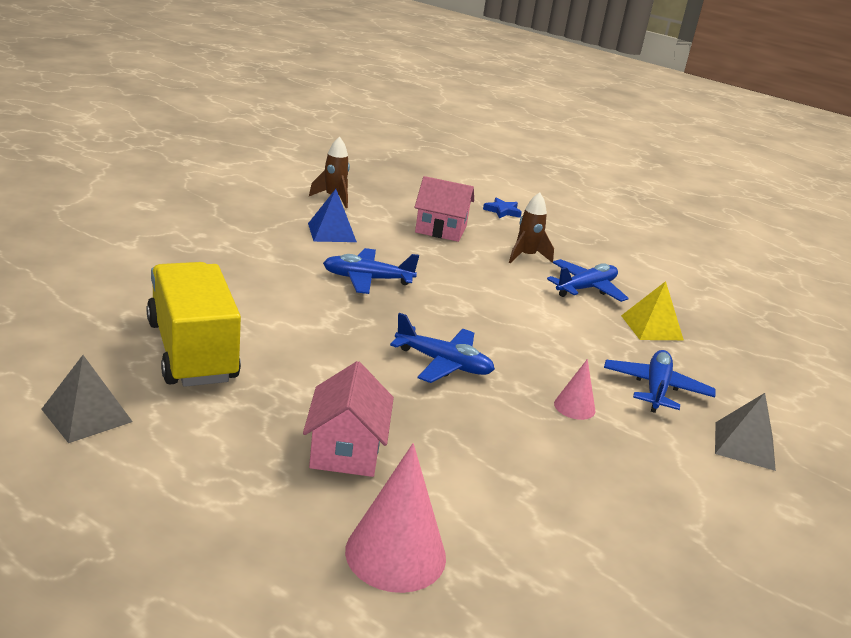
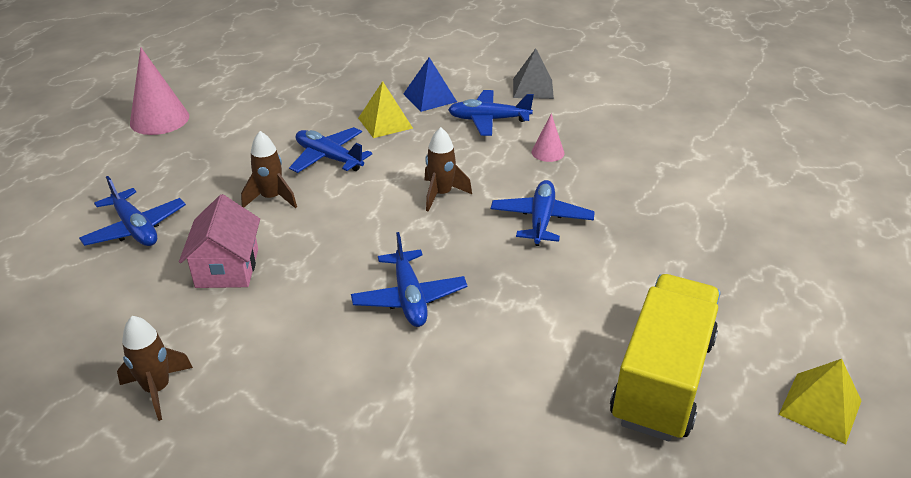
camera: 100 degrees left, 10 degrees up
(87, 415) = (820, 407): grey pyramid -> yellow pyramid
(192, 351) = (662, 379): yellow truck -> yellow truck turned 150 degrees clockwise
(332, 232) = (291, 358): blue pyramid -> blue pyramid (430, 97)
(346, 450) = (708, 246): pink house -> none
(395, 553) = (781, 205): pink cone -> pink cone (159, 119)
(502, 211) = (135, 228): blue star -> blue plane
(507, 325) = (441, 194): none -> brown rocket

